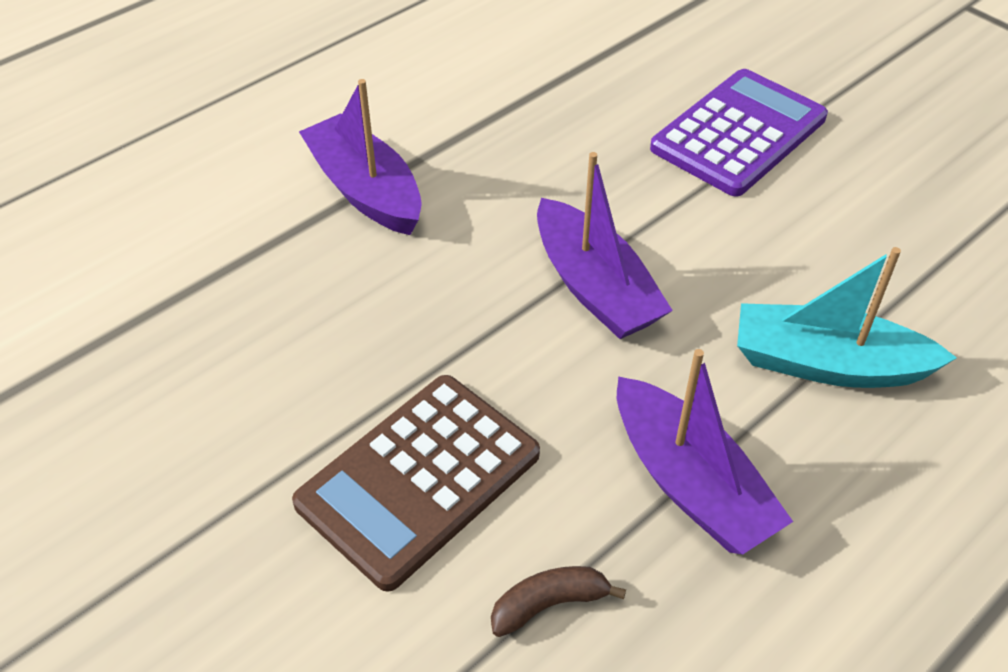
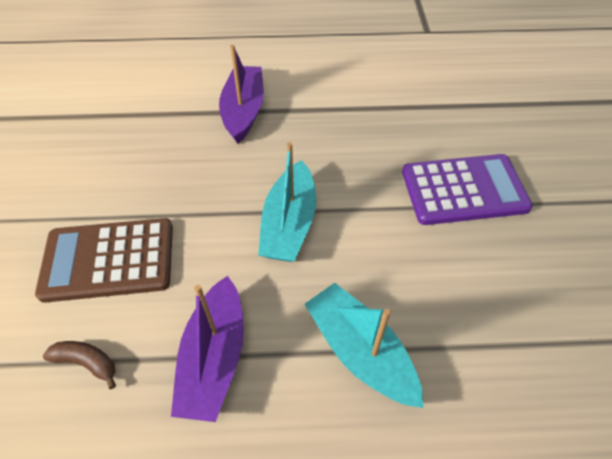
camera: 40 degrees right, 5 degrees up
(594, 287) = (289, 224): purple boat -> turquoise boat

